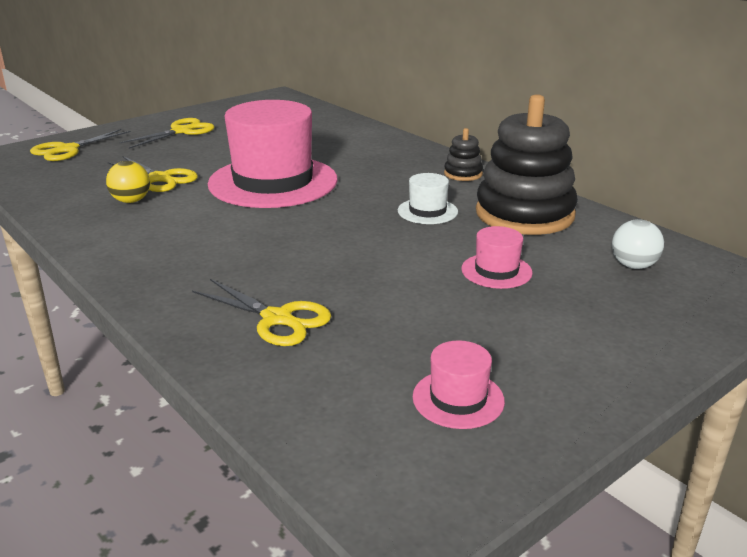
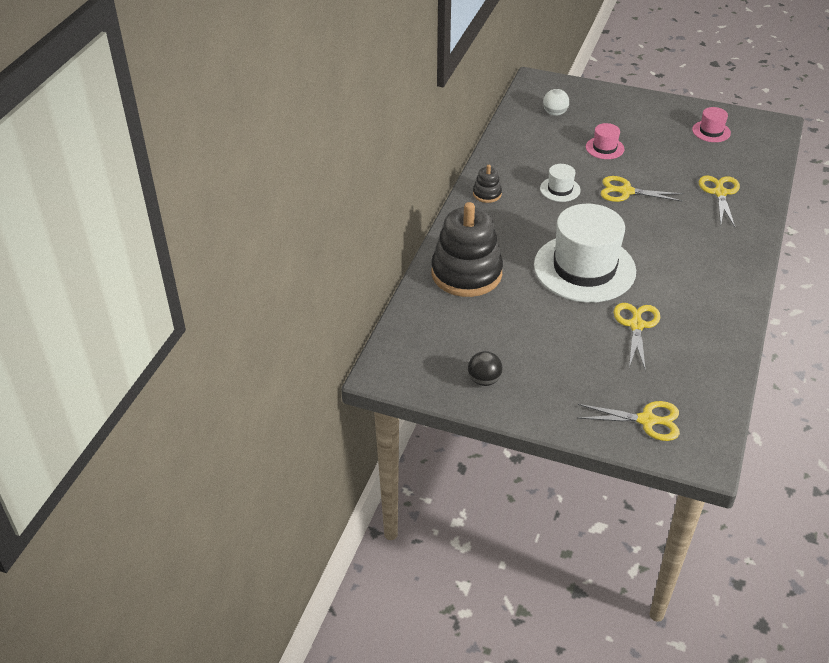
camera: 120 degrees left, 15 degrees up
(131, 201) = (680, 316): yellow ball -> none
(182, 131) = (540, 376): yellow scissors -> yellow scissors (625, 191)
(214, 116) = (484, 380): none -> black ball
(273, 182) = (584, 268): pink hat -> white hat
(524, 214) = (527, 156): black stacking toy -> black stacking toy (466, 273)

